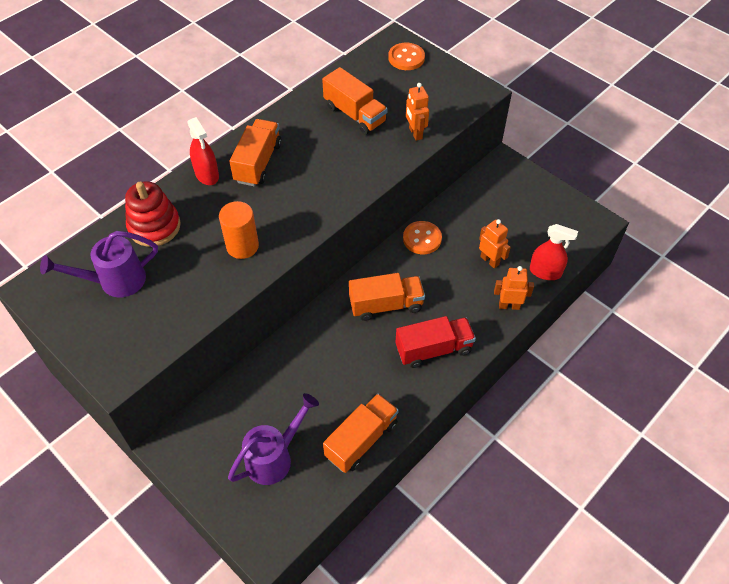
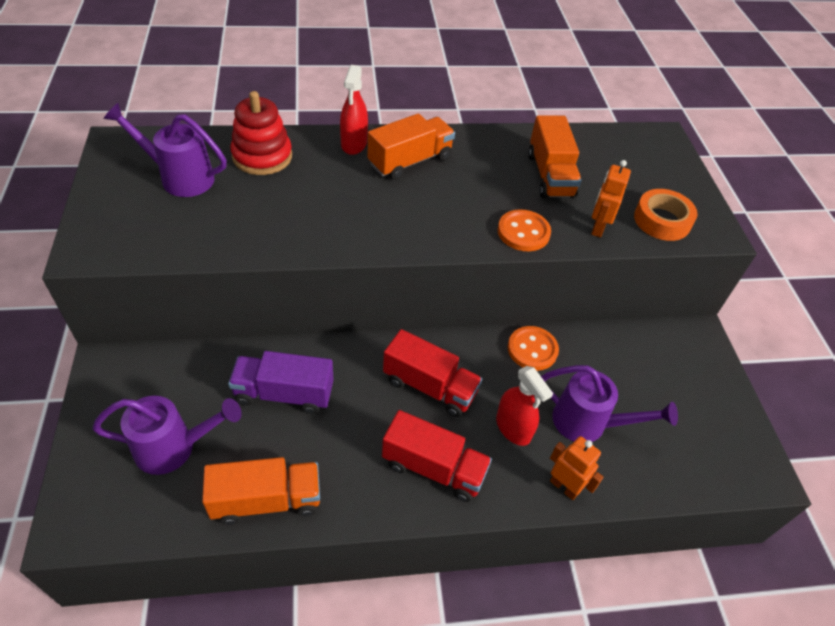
camera: 35 degrees right, 5 degrees down
(242, 246) = (315, 220): orange cylinder -> none
(305, 375) = (284, 393): none -> purple truck
(386, 305) = (430, 386): orange truck -> red truck
(406, 58) = (659, 157): orange button -> orange button (523, 232)
(445, 103) = (662, 220): none -> orange tape
(490, 260) = (587, 423): orange robot -> purple watering can
(545, 272) = (644, 482): red spray bottle -> red spray bottle (513, 428)

